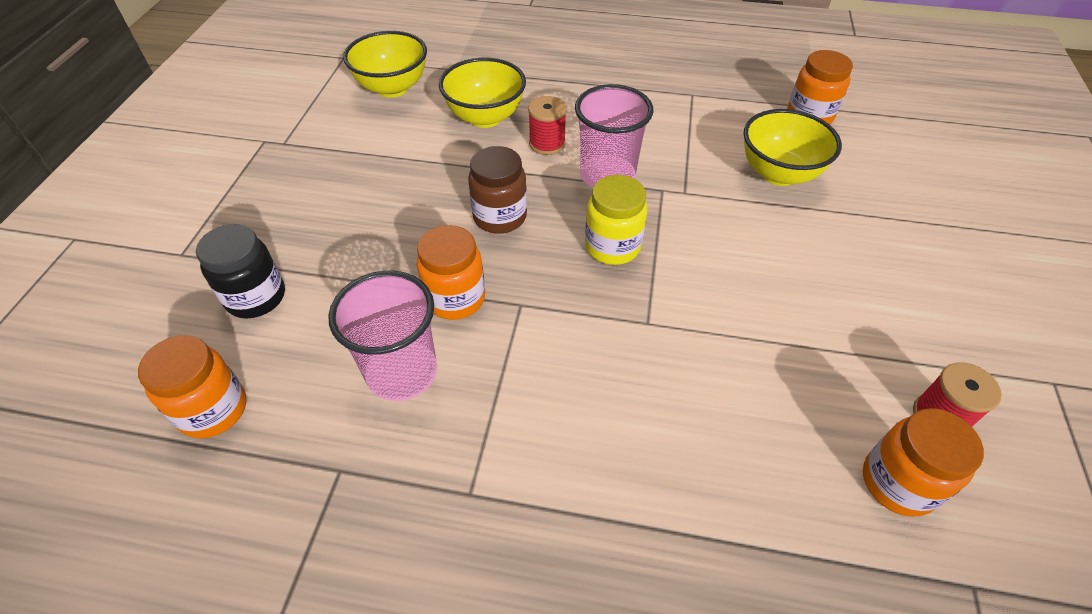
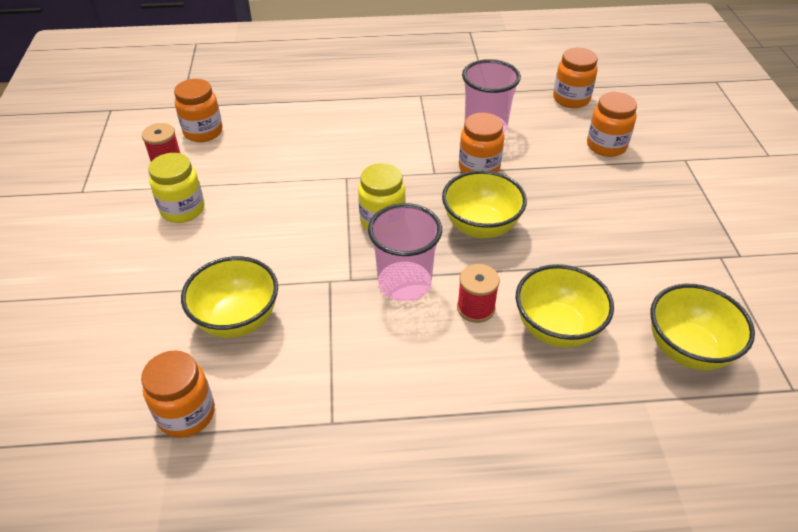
camera: 165 degrees right, 5 degrees down
(256, 297) = (606, 146): black jar -> orange jar
(500, 217) = (480, 227): brown jar -> yellow bowl
(879, 315) = (183, 210): none -> yellow jar

